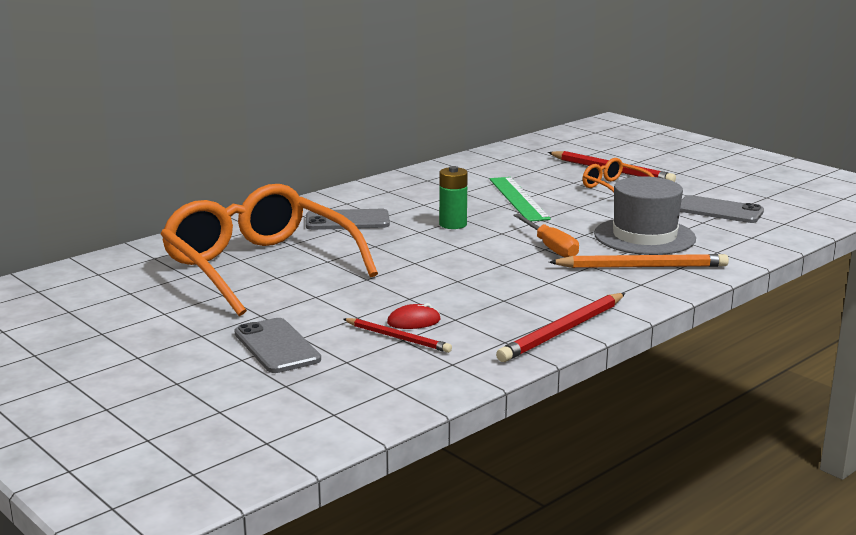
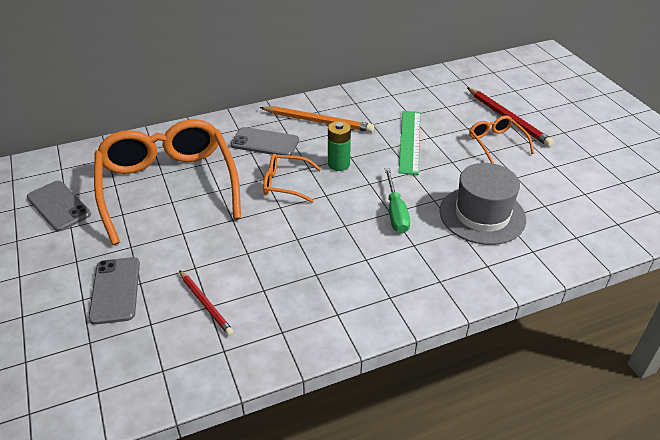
camera: 20 degrees right, 20 degrees up
(403, 246) = (285, 183): none -> orange glasses
(413, 321) = (231, 285): red mouse -> none
(550, 247) = (395, 212): orange screwdriver -> green screwdriver
(563, 331) = (336, 331): red pencil -> none
(642, 266) = (455, 257): orange pencil -> orange pencil (318, 121)
(719, 210) = (568, 193): grey phone -> grey phone (58, 206)

